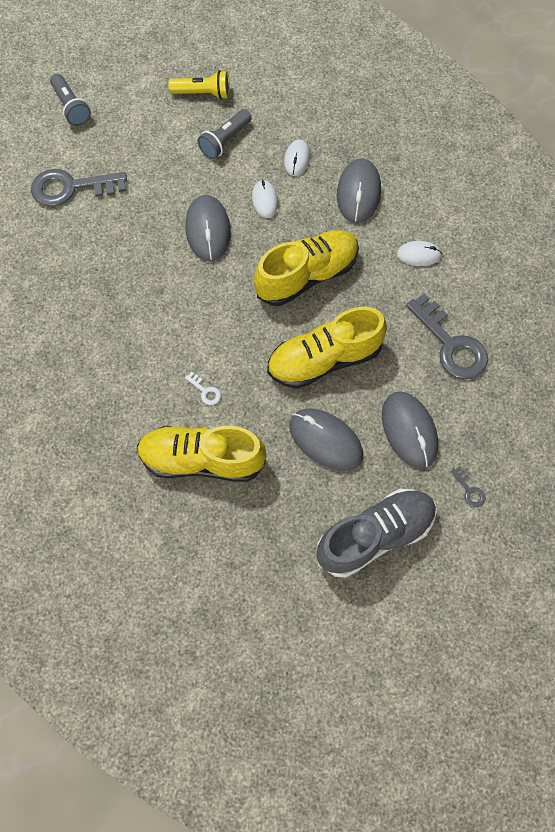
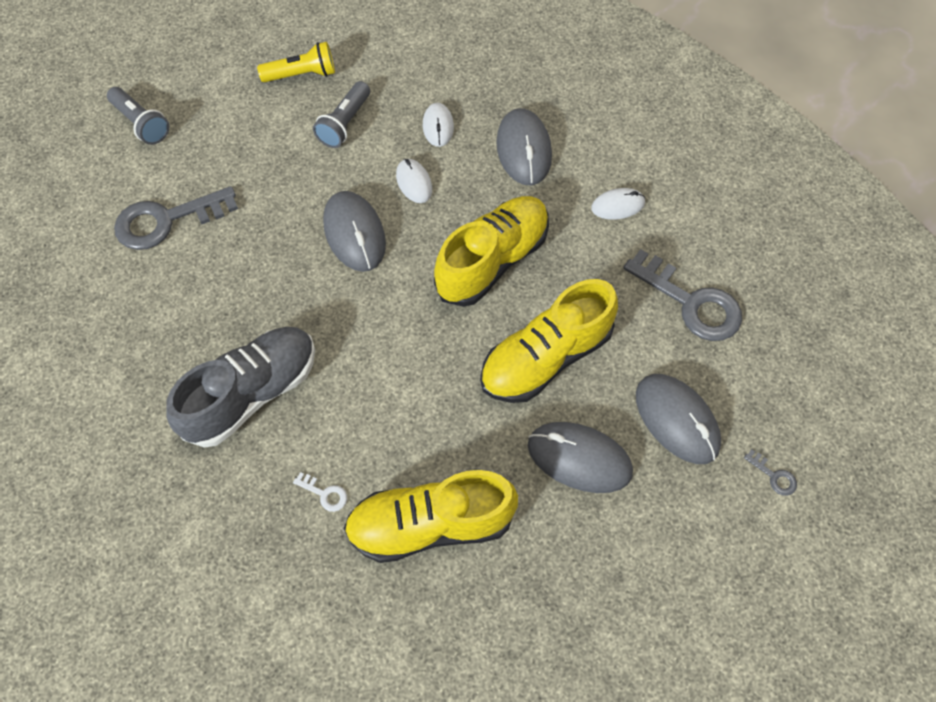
camera: 15 degrees left, 5 degrees down
(205, 391) = (409, 434): white key -> white key (325, 493)
(375, 535) = (679, 564): grey shoe -> grey shoe (252, 393)

